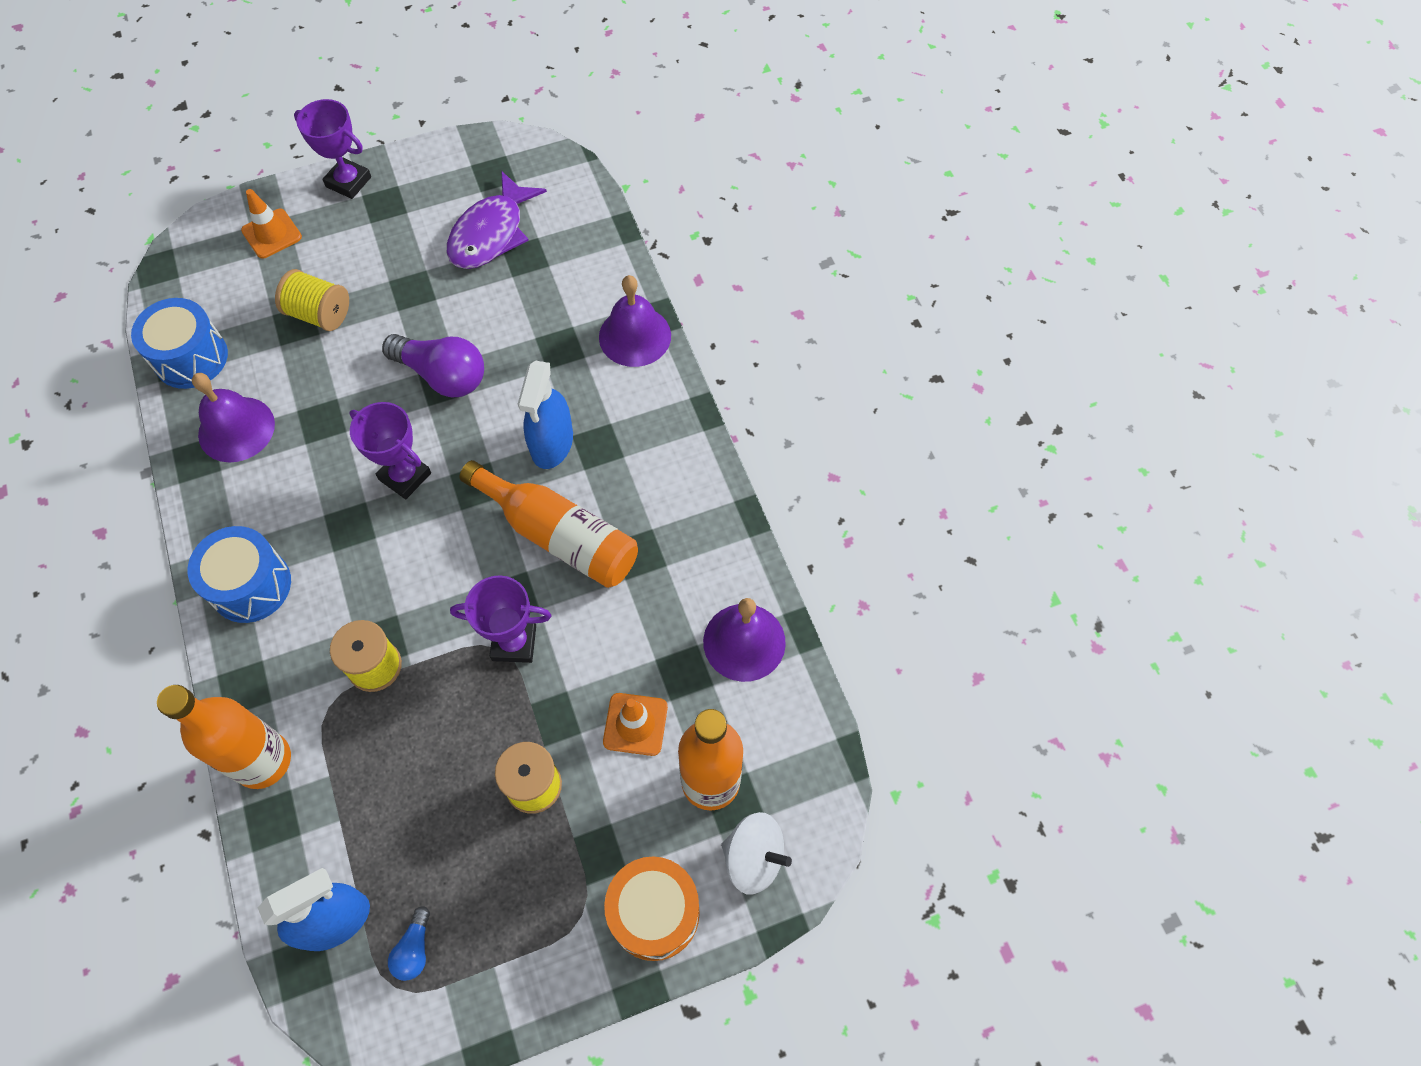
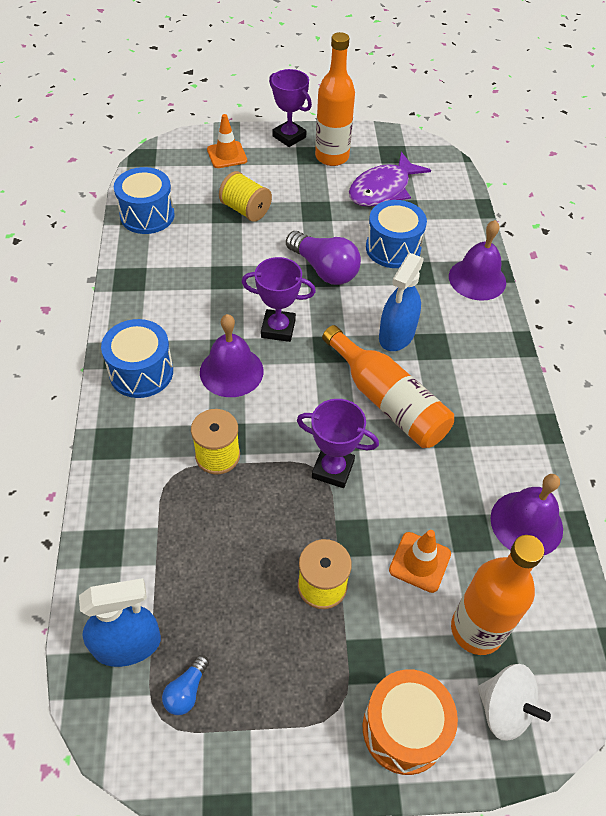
camera: 15 degrees right, 10 degrees down
(236, 429) = (164, 267): purple bell -> purple bell (231, 371)
(263, 761) = (110, 500): orange bottle -> orange bottle (332, 157)
(405, 476) = (278, 328): purple trophy -> purple trophy turned 45 degrees counterclockwise
(522, 320) = (393, 248): none -> blue drum

